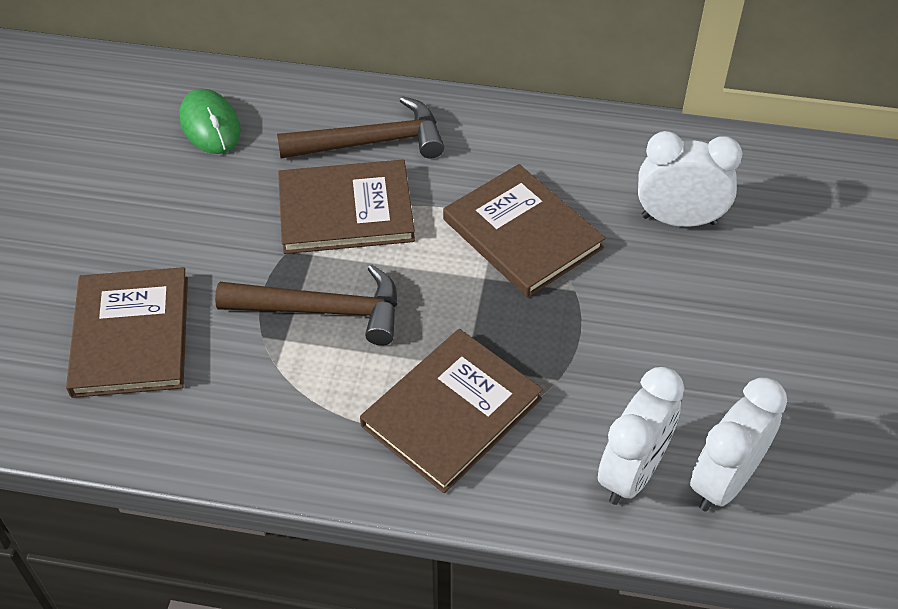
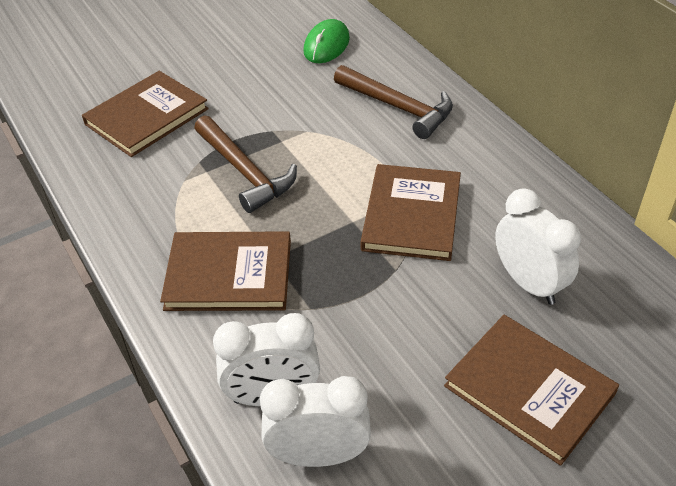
camera: 50 degrees right, 5 degrees down
(346, 211) = (331, 132): brown book -> brown book (529, 390)

